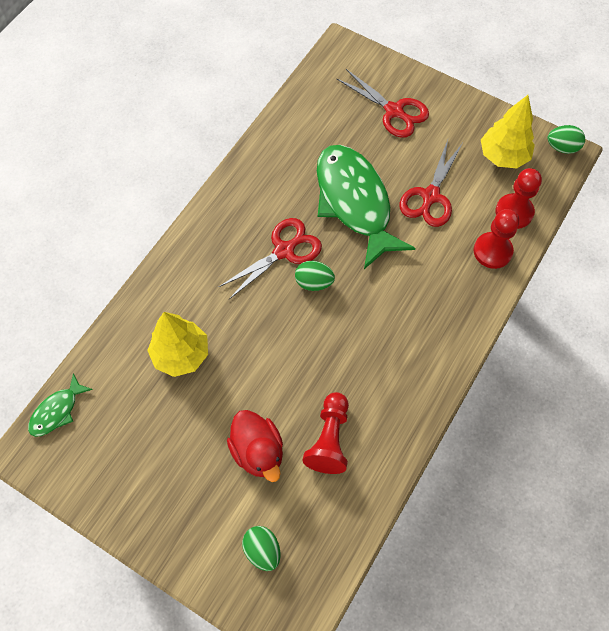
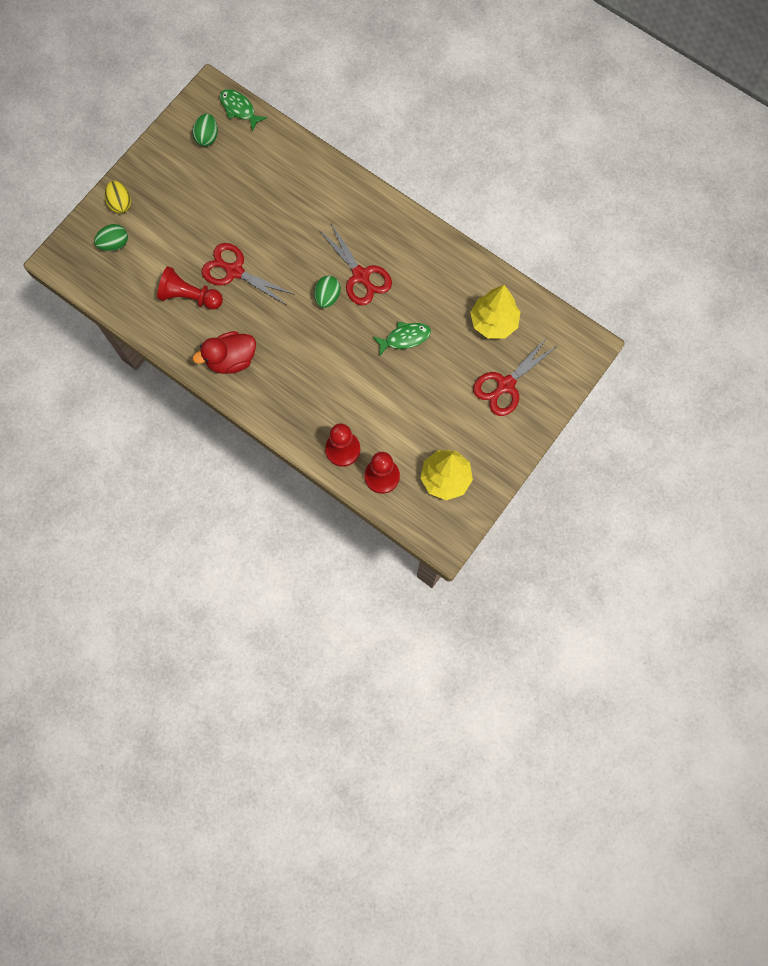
camera: 95 degrees right, 10 degrees up
(181, 354) = (274, 194): yellow tree -> yellow tree (493, 322)
(201, 551) = (120, 203): none -> yellow egg
(258, 451) = (188, 245): red duck -> red duck (231, 360)
(354, 202) = (405, 338): green fish -> green fish, size x0.45
(430, 196) = (406, 404): red scissors -> red scissors (234, 271)
(562, 147) = (451, 537): green egg -> green egg (207, 137)

